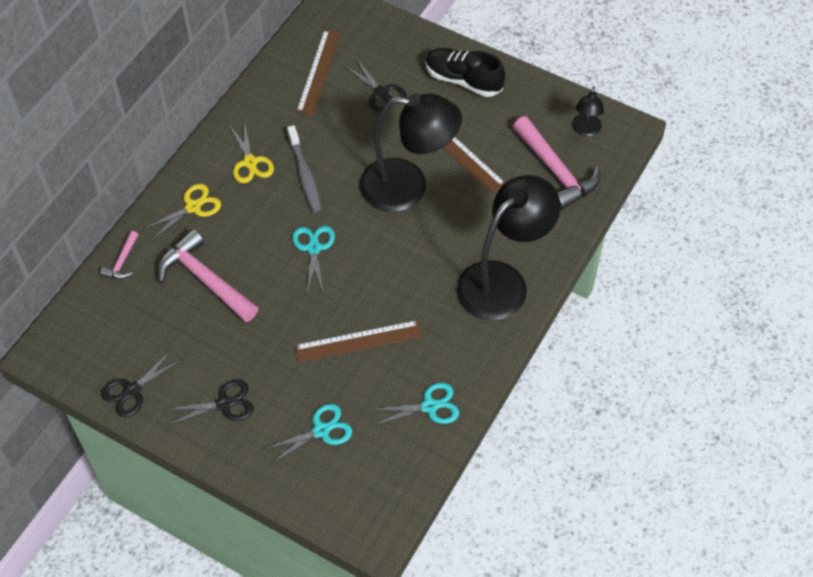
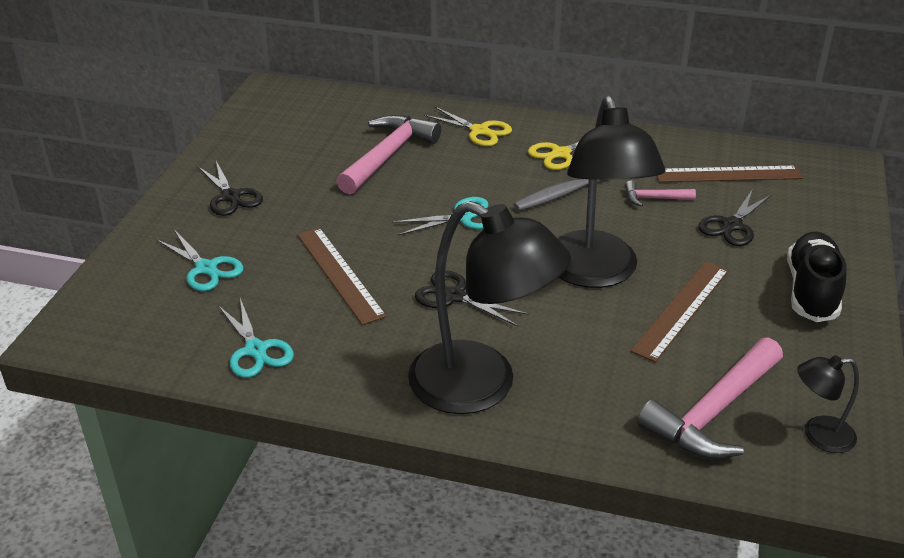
camera: 75 degrees right, 20 degrees down
(122, 261) = (391, 106): pink hammer -> pink hammer (654, 198)
(132, 391) = (236, 141): black scissors -> black scissors (454, 296)

